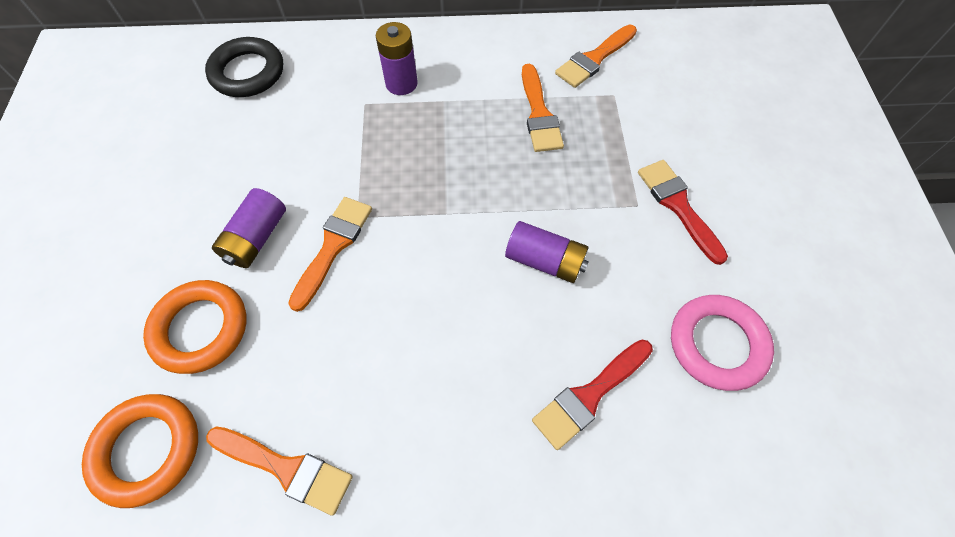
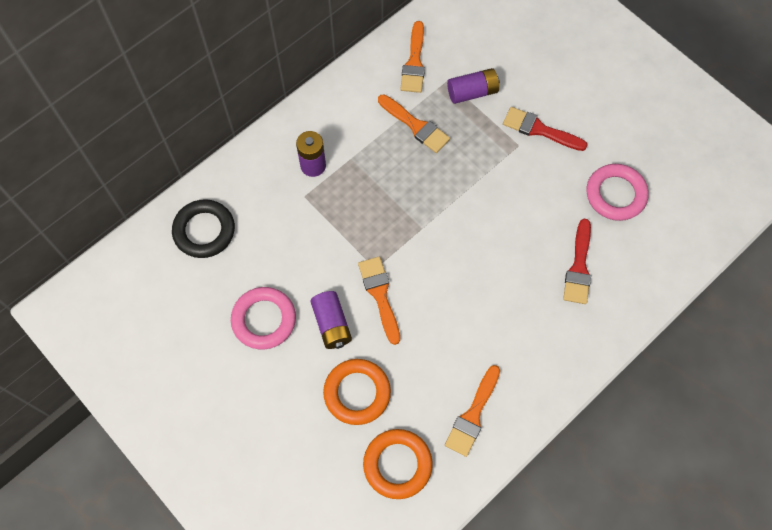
camera: 40 degrees left, 5 degrees up
(204, 184) = (264, 320): none -> pink ring
(286, 468) = (473, 415): orange brush -> orange brush turned 135 degrees clockwise
(545, 261) = (499, 215): purple battery -> purple battery (472, 92)

